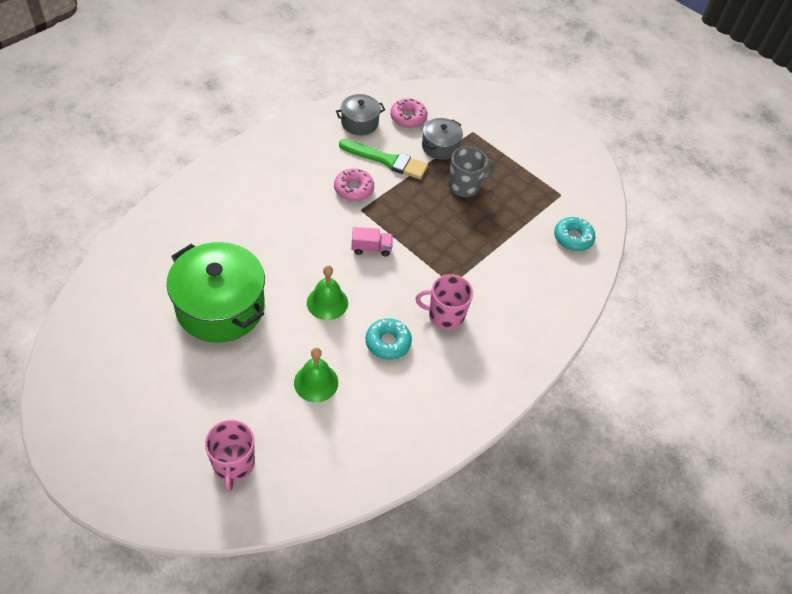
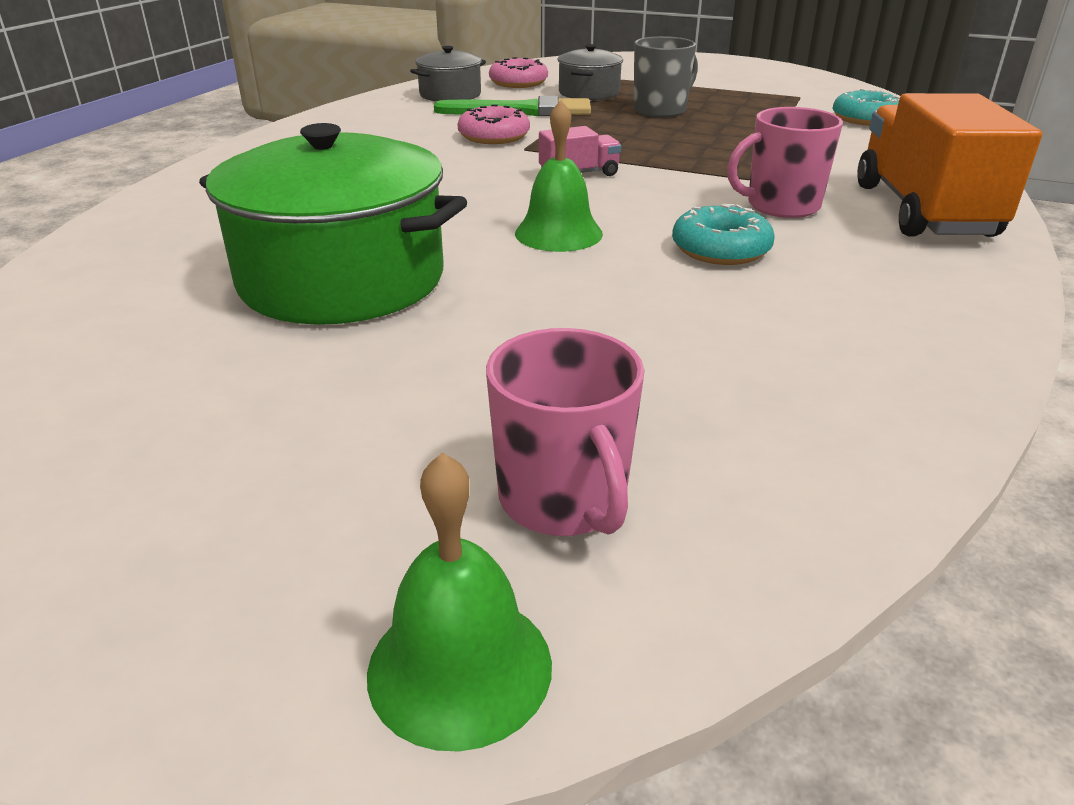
camera: 15 degrees left, 20 degrees down
(316, 382) = (636, 323): green bell -> green bell (460, 667)
(508, 345) = (923, 211): none -> orange truck

